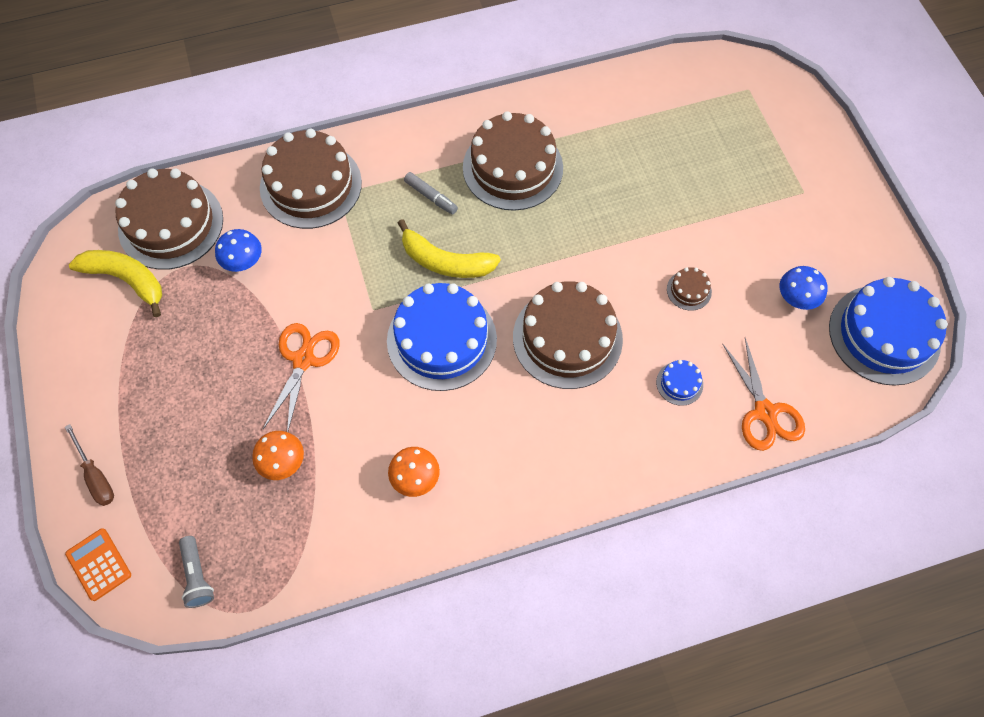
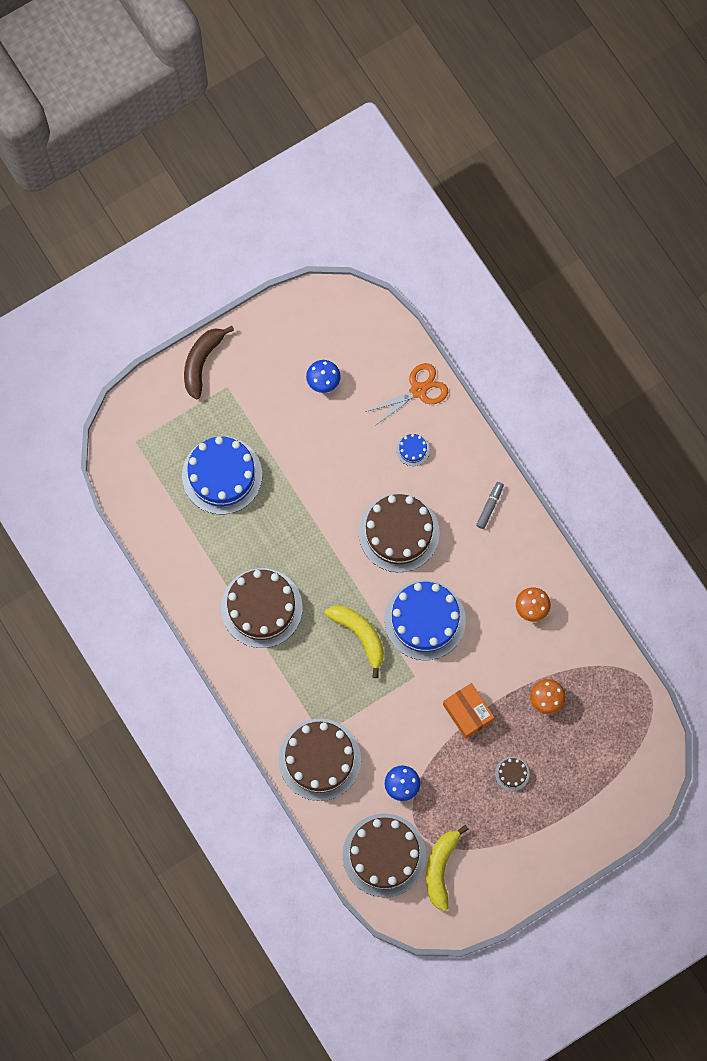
camera: 105 degrees left, 10 degrees up
(96, 476) = (592, 823): brown screwdriver -> none
(99, 564) = (648, 794): orange calculator -> none
(197, 576) = (636, 727): grey flashlight -> none
(303, 360) = (468, 712): orange scissors -> orange box
(431, 197) = (305, 663): grey marker -> grey marker (490, 506)
(445, 261) = (360, 635): yellow banana -> yellow banana turned 45 degrees counterclockwise
(689, 290) = (336, 456): brown cake -> brown cake (512, 773)
(840, 173) = (202, 362): none -> brown banana
(884, 334) = (336, 319): blue cake -> blue cake (222, 475)

